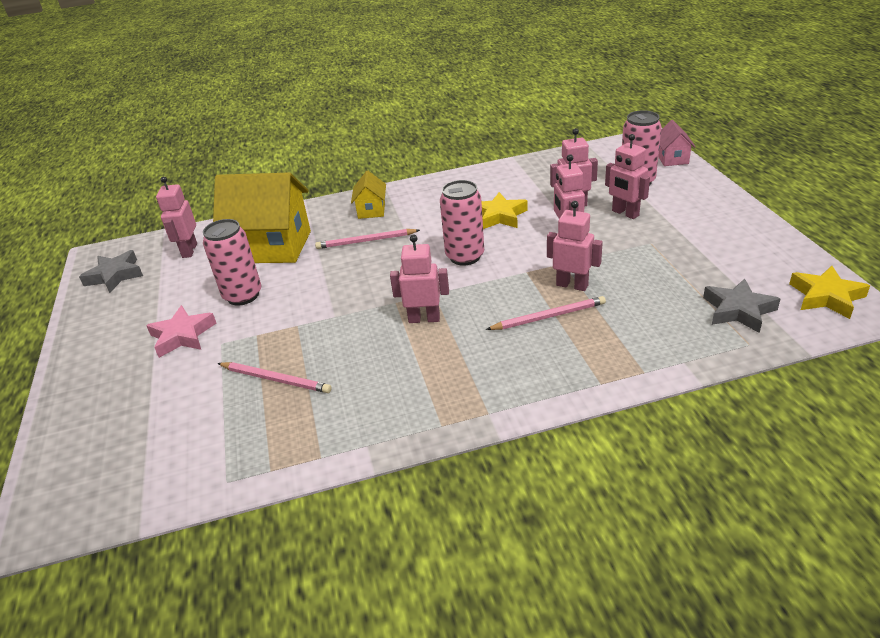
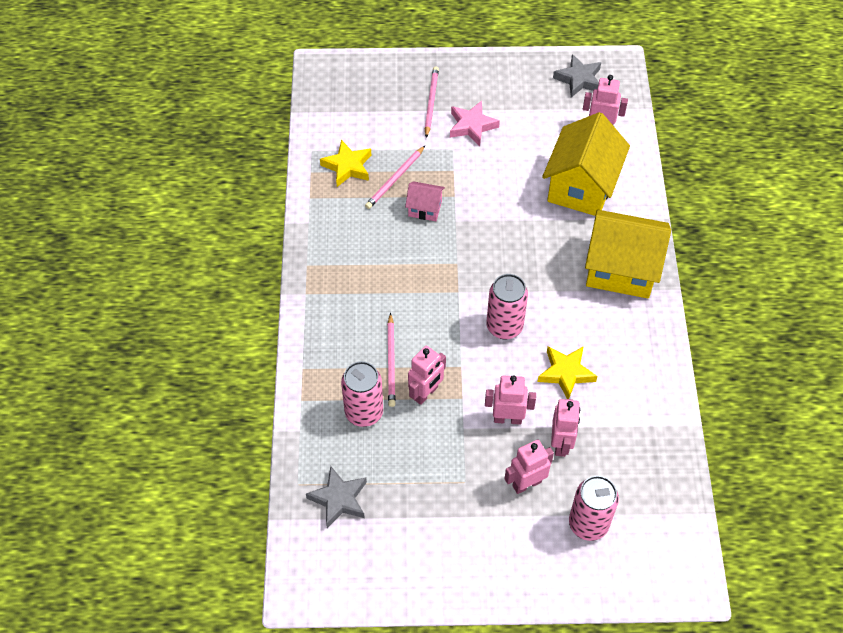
camera: 100 degrees right, 20 degrees up
(243, 295) = (511, 163): pink can -> pink can (364, 412)
(366, 241) = (563, 257): pink pencil -> pink pencil (431, 102)
(371, 210) = (621, 270): yellow house -> yellow house, size x2.12
(424, 319) = (426, 278): pink robot -> none
(672, 159) = (630, 586): pink house -> pink house (425, 209)
(826, 296) = (326, 576): yellow star -> yellow star (347, 166)

